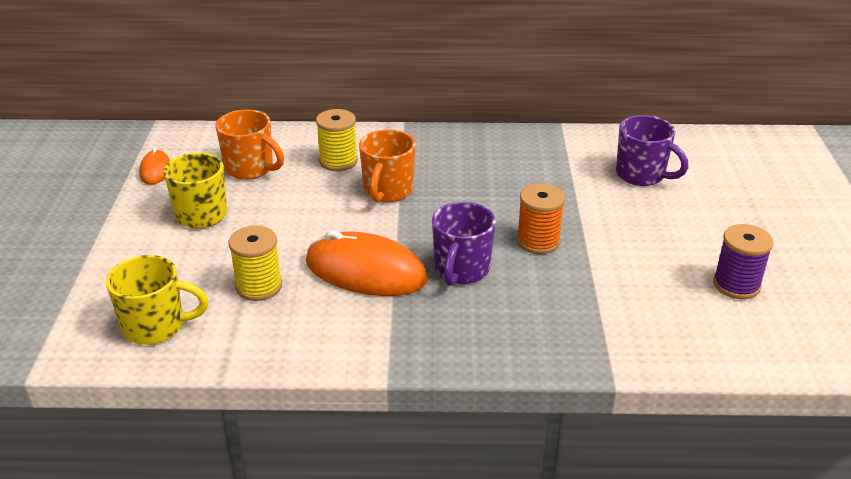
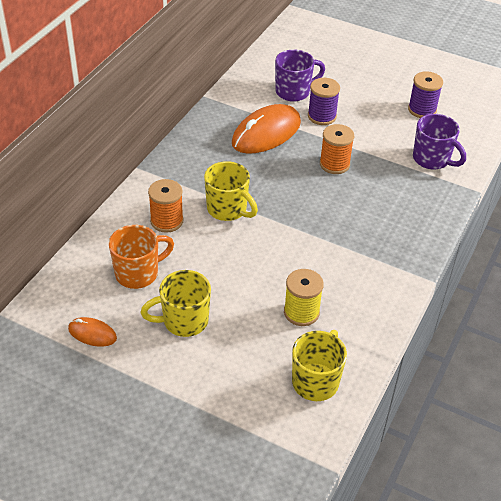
camera: 65 degrees left, 10 degrees up
(338, 161) = (167, 221): yellow spool -> orange spool
(366, 271) = (317, 253): orange mouse -> orange mouse (266, 133)
(387, 191) = (228, 209): orange mug -> yellow mug
(461, 270) = (343, 209): purple mug -> purple mug (432, 159)
(619, 207) = (322, 116): none -> purple spool

